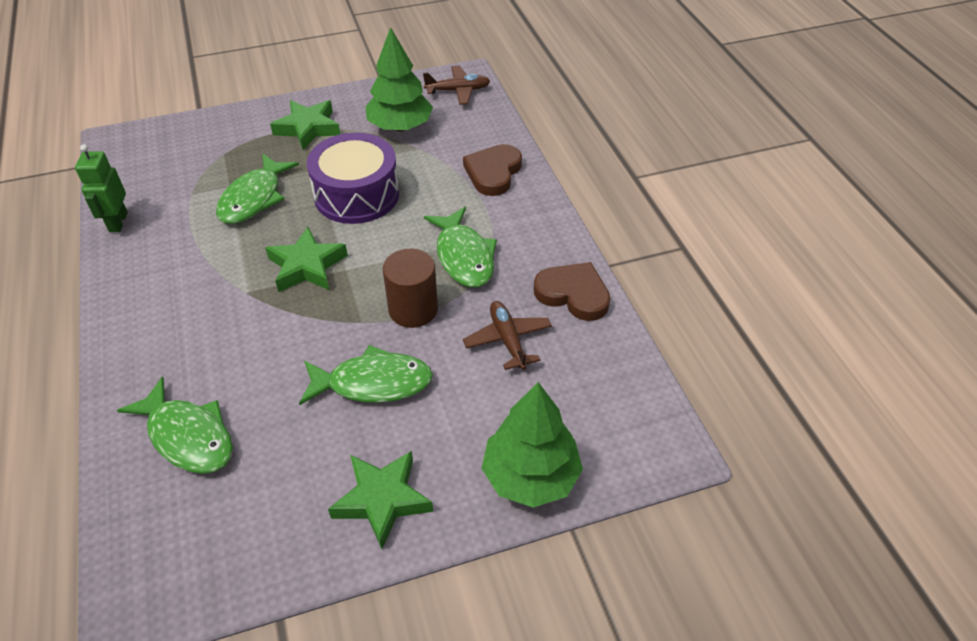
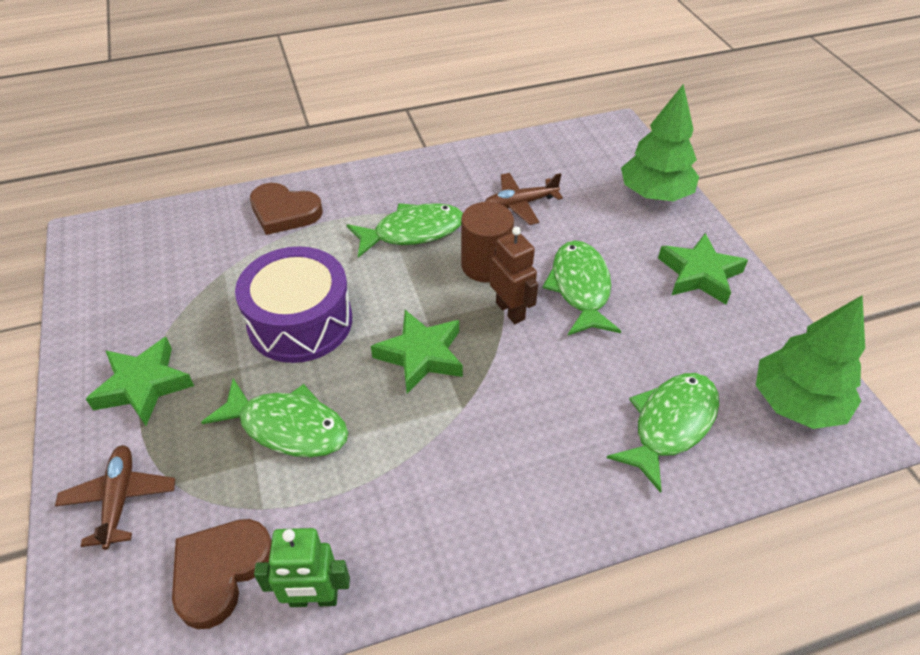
camera: 90 degrees left, 0 degrees up
(349, 326) = (510, 311): none -> brown robot
(400, 127) = (173, 290): green tree -> green tree (796, 403)
(458, 91) = (114, 241): brown plane -> brown plane (120, 499)
(573, 294) = (464, 166): brown heart -> brown heart (220, 571)

